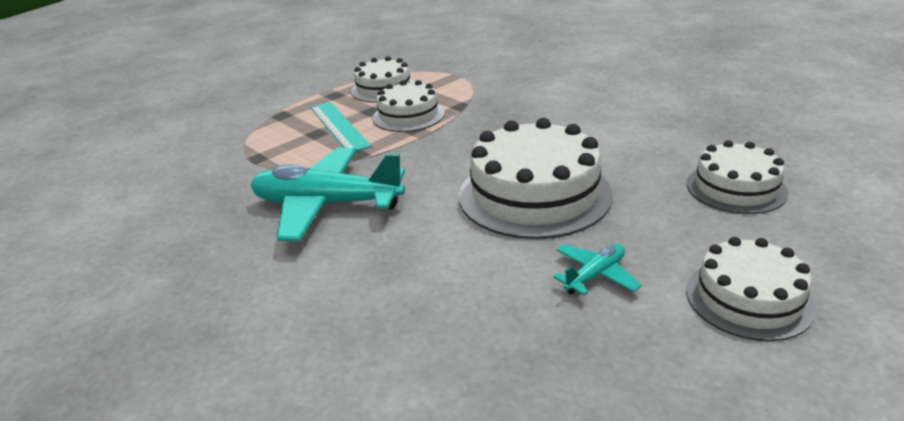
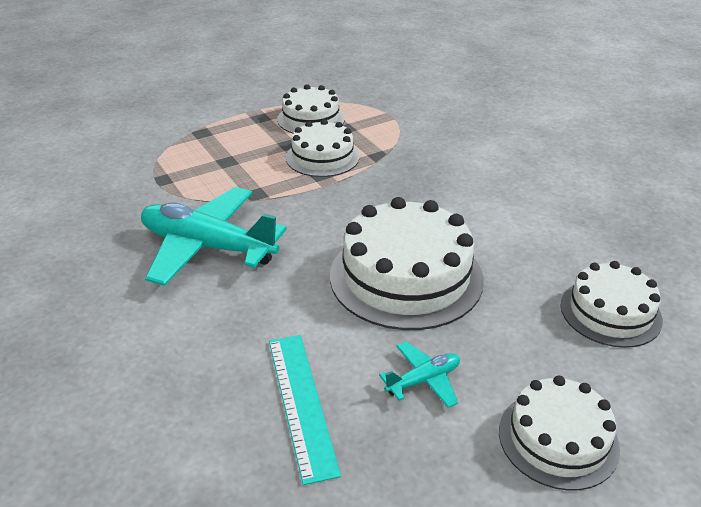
camera: 10 degrees right, 5 degrees up
(339, 126) = (251, 157): turquoise ruler -> turquoise ruler (301, 403)

